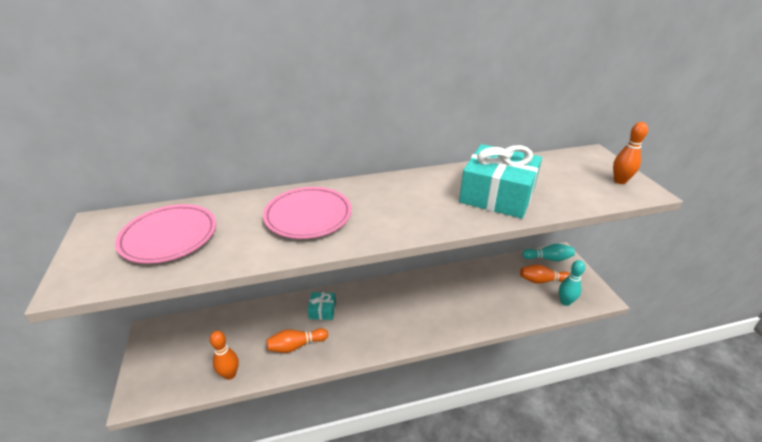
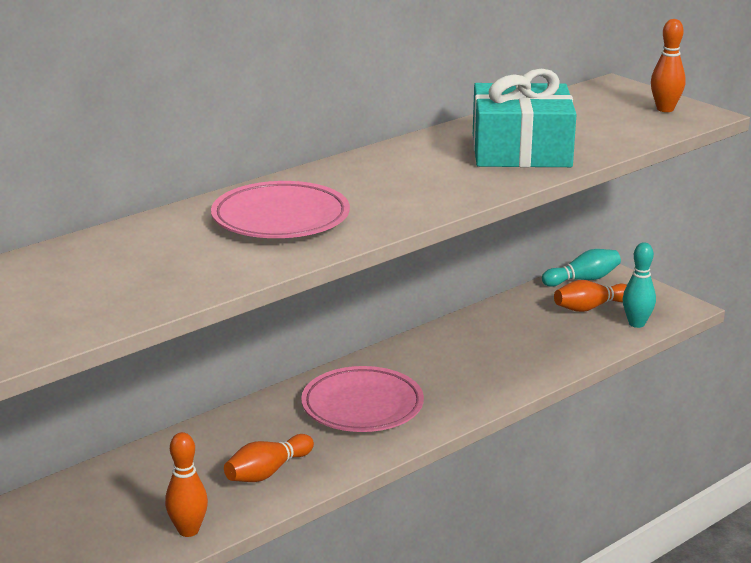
camera: 25 degrees left, 10 degrees down
(169, 237) = (97, 277): pink plate -> pink plate (362, 406)
(322, 310) = (273, 423): turquoise gift -> none

